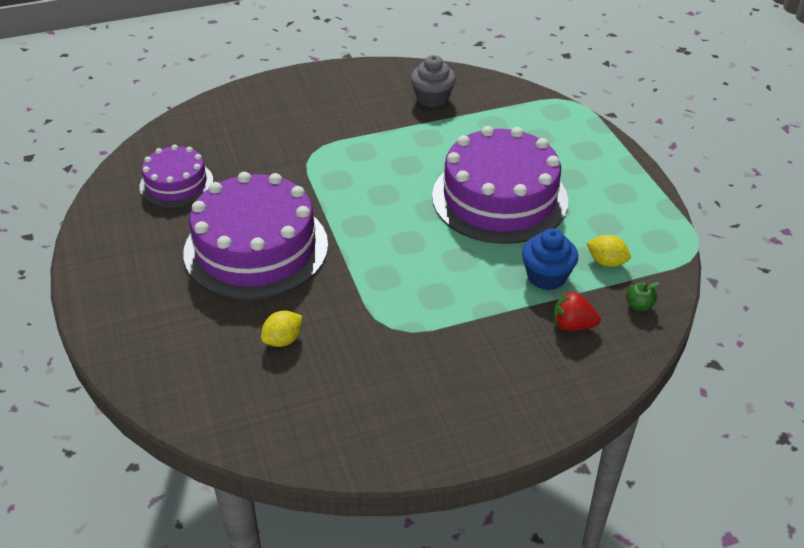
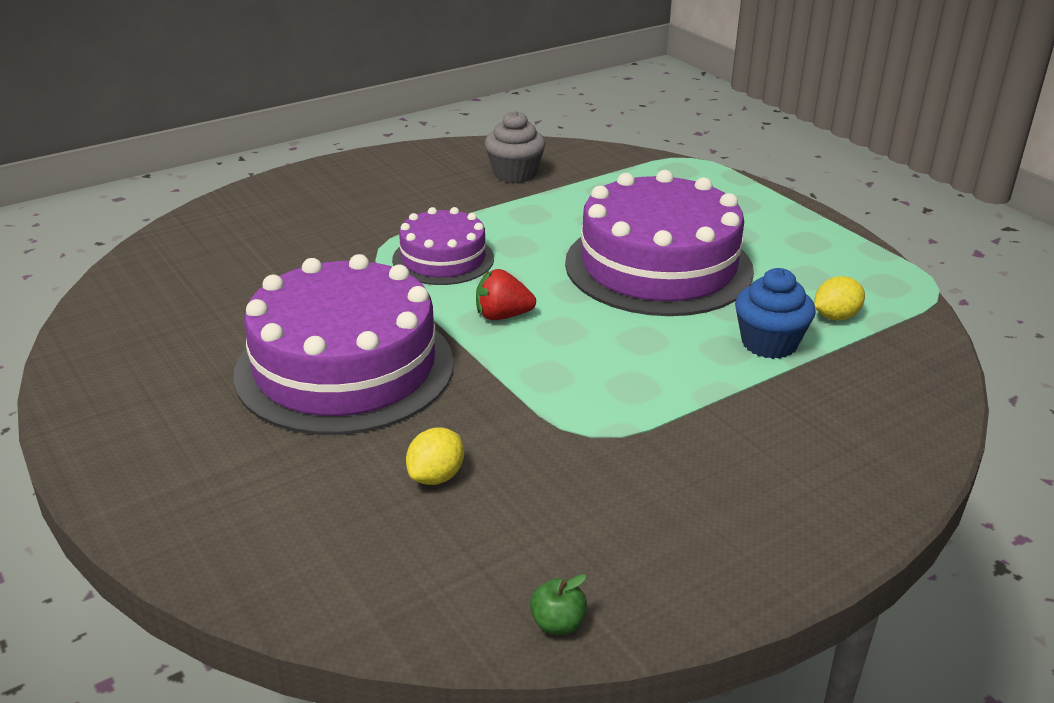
camera: 15 degrees left, 10 degrees down
(176, 183) = (191, 306): purple cake -> purple cake (443, 259)
(572, 325) = (836, 394): red strawberry -> red strawberry (502, 316)
(606, 262) = (835, 317): yellow lemon -> yellow lemon turned 45 degrees counterclockwise
(639, 306) = (906, 358): green apple -> green apple (557, 624)

